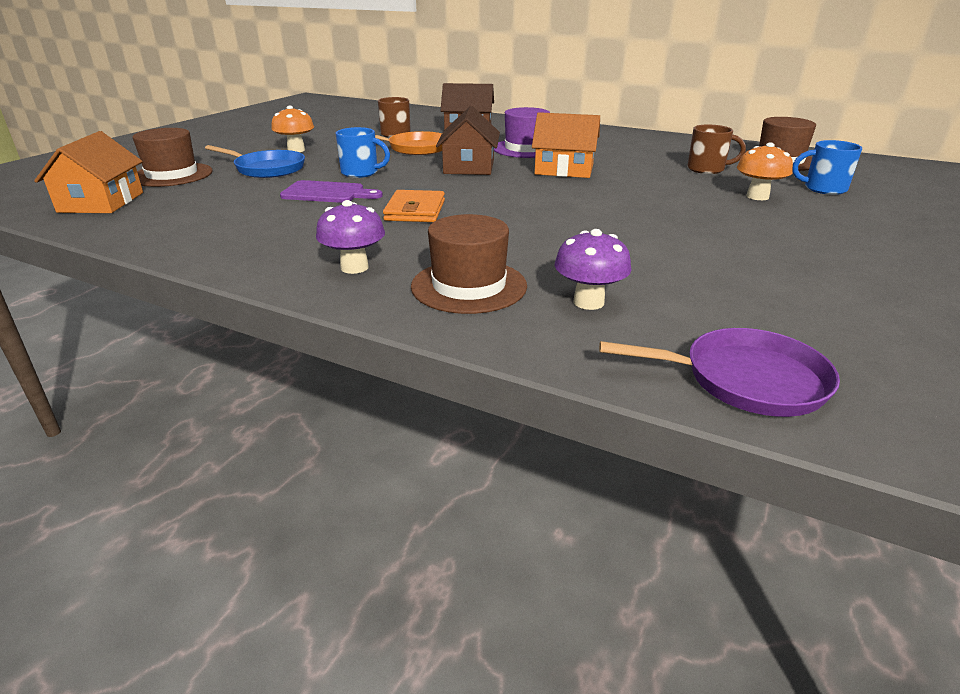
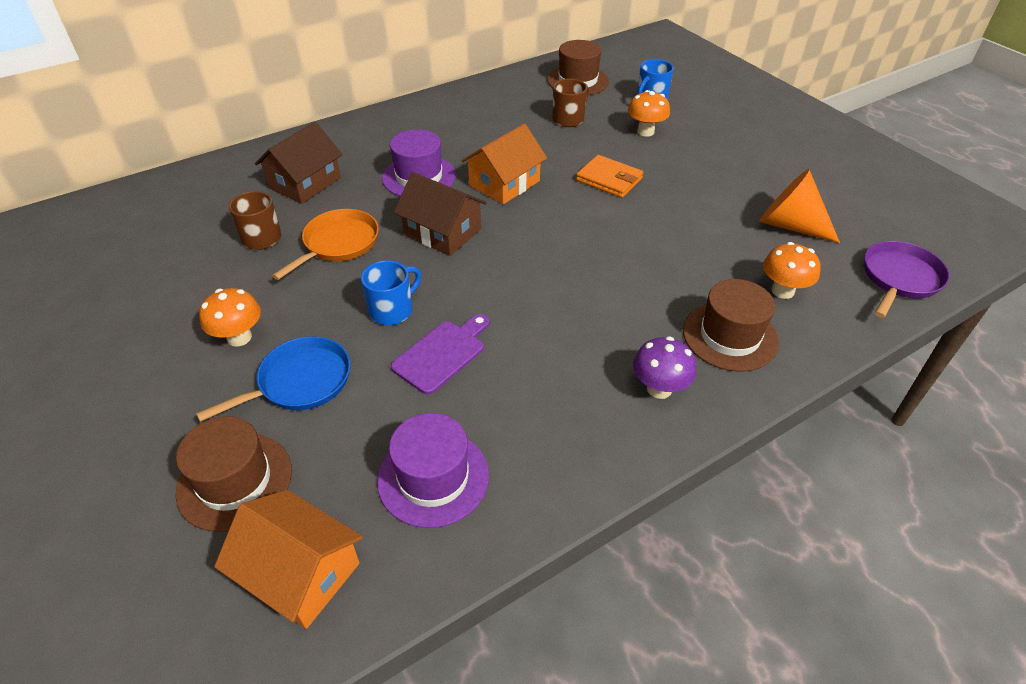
camera: 60 degrees left, 15 degrees up
(197, 215) = (433, 477): none -> purple hat
(415, 210) = (545, 309): orange wallet -> orange wallet (609, 179)
(588, 302) = (782, 291): purple mushroom -> orange mushroom
(729, 288) = (790, 225): none -> orange cone

